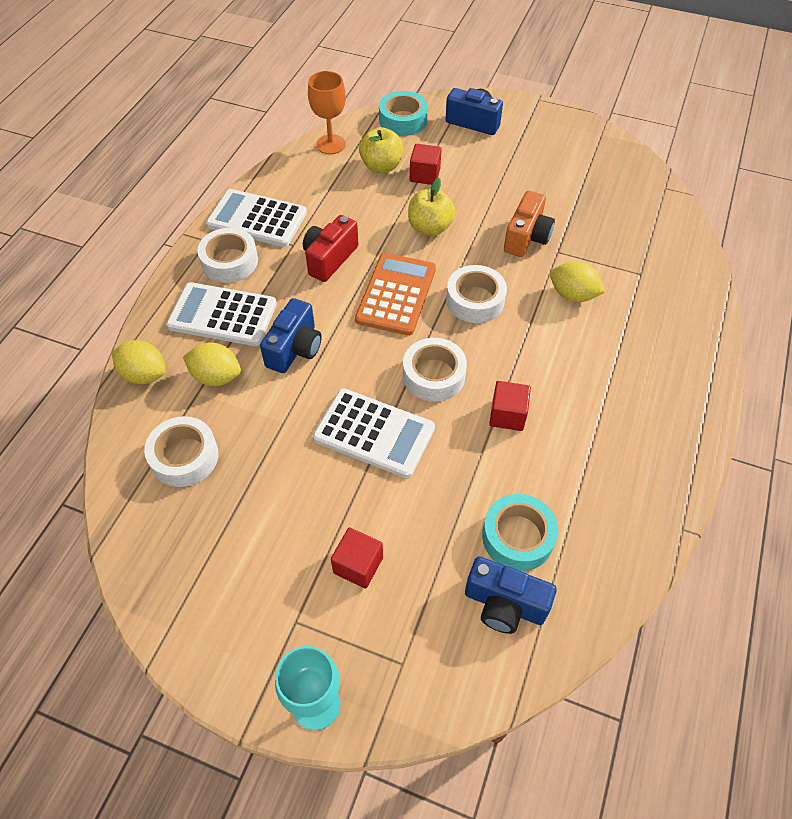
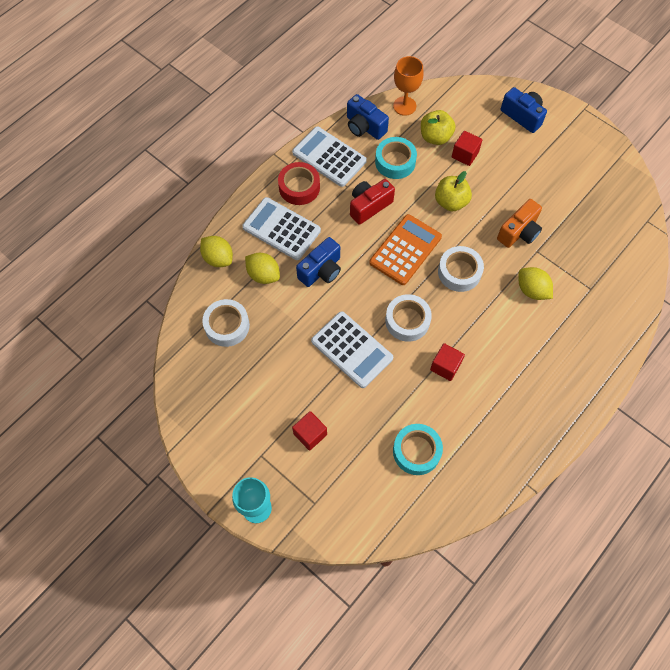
camera: 20 degrees right, 10 degrees up
(230, 261) = (299, 187): white tape -> red tape
(403, 120) = (468, 99): turquoise tape -> turquoise tape (395, 162)
(504, 604) = (390, 490): blue camera -> blue camera (364, 127)

